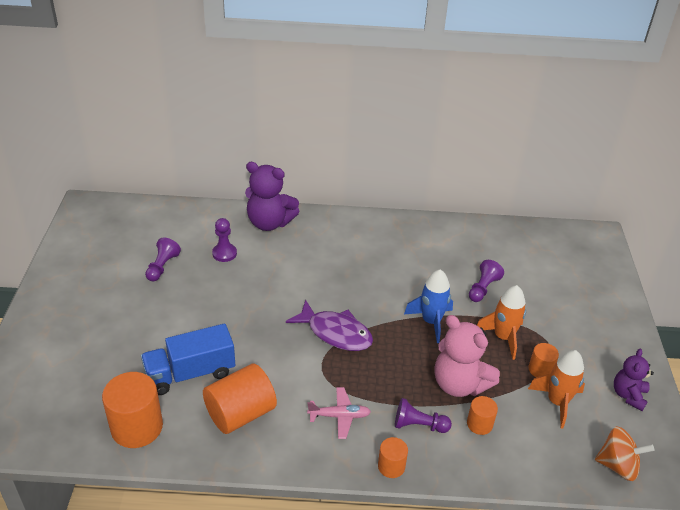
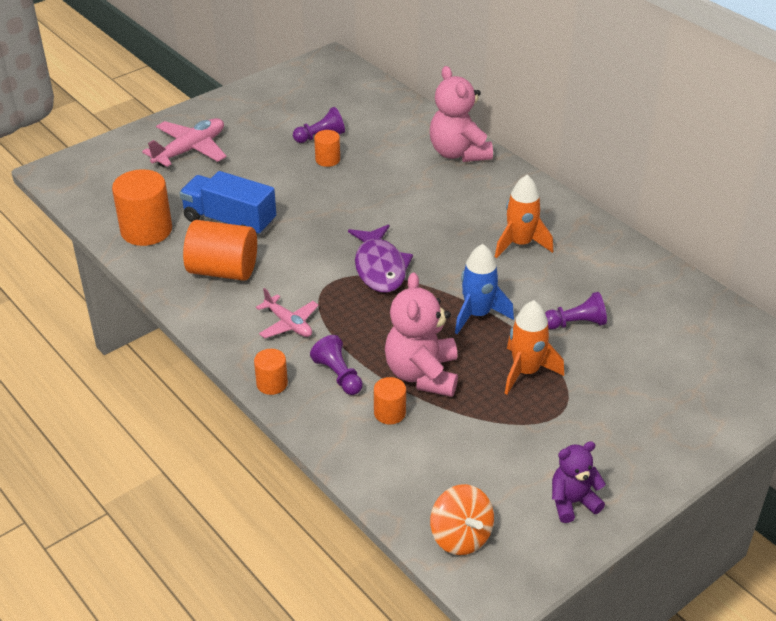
camera: 50 degrees right, 0 degrees up
(76, 340) = (190, 150): none -> pink plane
(224, 253) = (383, 155): purple pawn -> none
(269, 223) = (458, 153): purple teddy bear -> pink teddy bear
(540, 370) = (517, 419): orange cylinder -> orange cylinder (327, 160)
(557, 402) = (489, 452): orange rocket -> orange rocket (520, 244)

